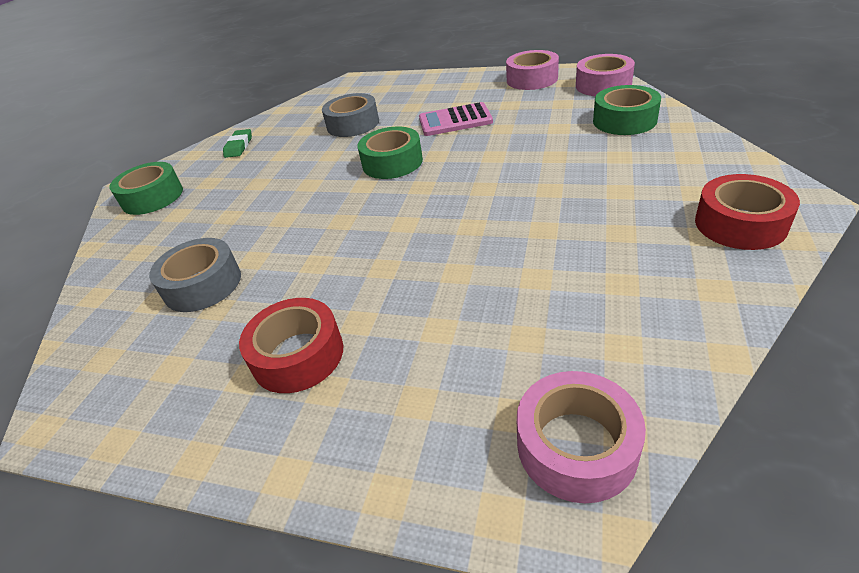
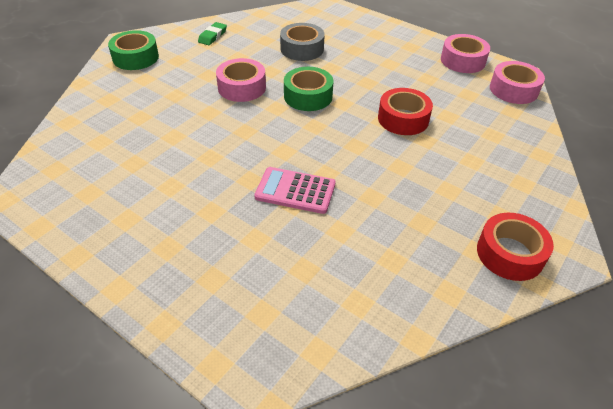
camera: 15 degrees right, 5 degrees up
(203, 285) = (134, 142): grey tape -> none
(298, 355) = (163, 218): red tape -> red tape (403, 119)
(455, 120) = (377, 77): pink calculator -> pink calculator (295, 191)
(576, 446) = (283, 348): pink tape -> pink tape (242, 87)
(624, 120) = (502, 130): green tape -> none

